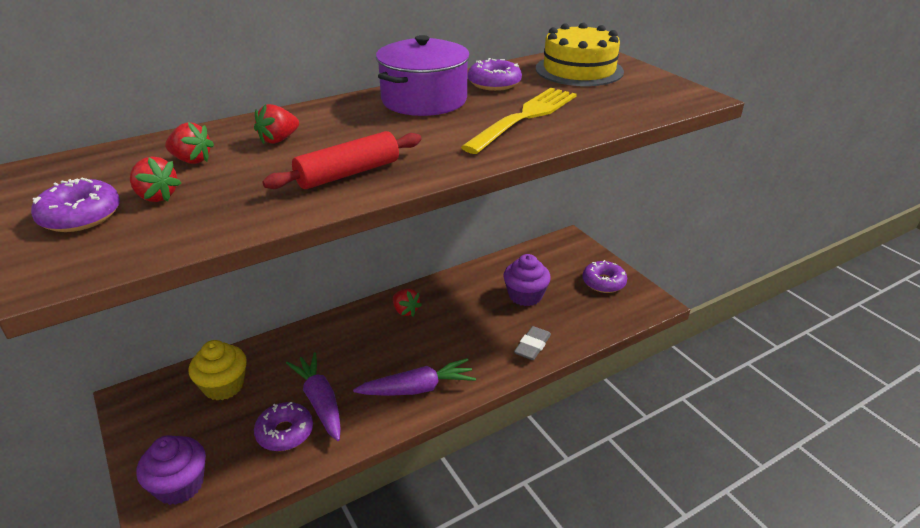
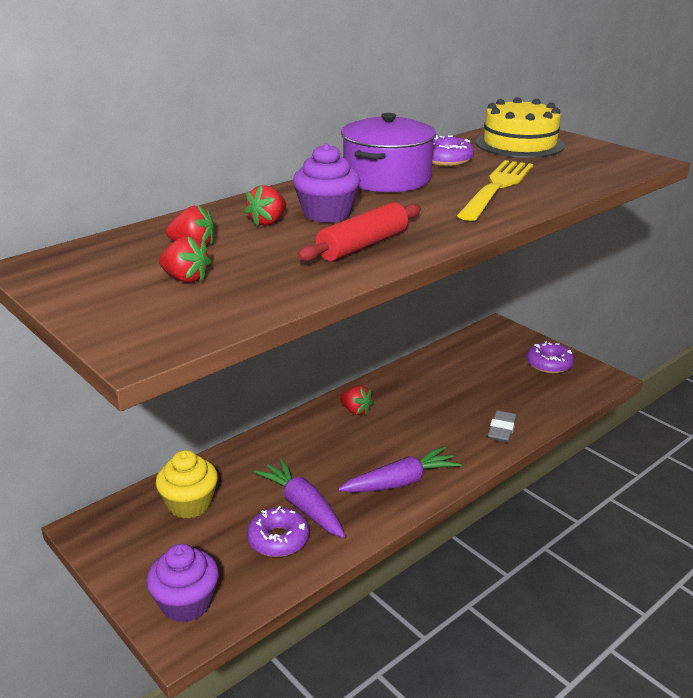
camera: 10 degrees left, 5 degrees down
(80, 216) = (121, 301): purple donut -> none
(525, 296) = (475, 384): purple cupcake -> purple cupcake (327, 214)

